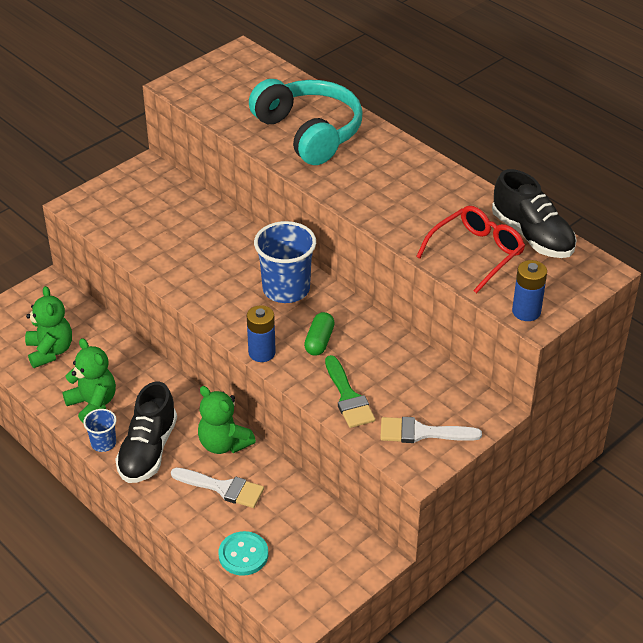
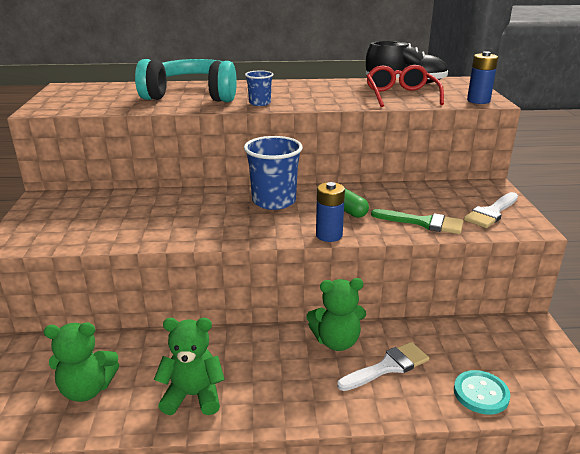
camera: 50 degrees left, 15 degrees down
(50, 351) = (87, 389): green teddy bear -> green teddy bear turned 150 degrees clockwise
(103, 443) = (251, 415): blue cup -> blue cup (260, 103)
(148, 450) = (294, 389): black shoe -> none

